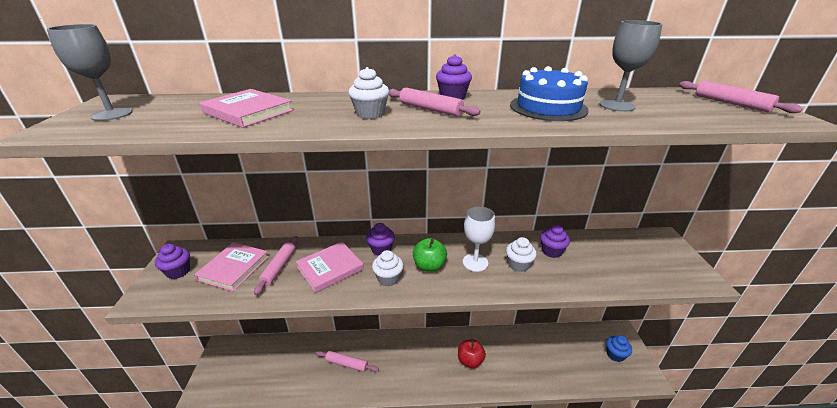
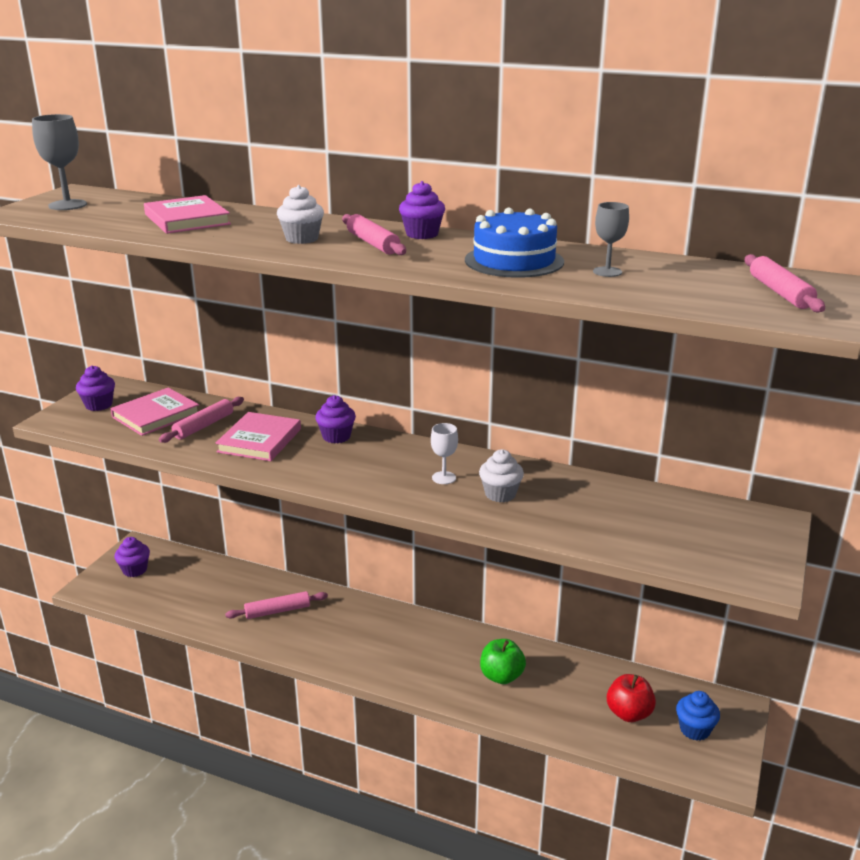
camera: 25 degrees right, 5 degrees down
(330, 268) = (259, 440): pink book -> pink book turned 60 degrees counterclockwise
(347, 364) = (277, 611): pink rolling pin -> pink rolling pin turned 60 degrees counterclockwise
(388, 278) = (318, 466): white cupcake -> none
(429, 266) = (380, 467): green apple -> green apple (501, 676)
(470, 360) = (449, 661): red apple -> red apple (629, 713)
(475, 262) = (444, 478): white goblet -> white goblet, size x0.64
(551, 251) = (566, 492): purple cupcake -> purple cupcake (135, 570)
(617, 106) = (607, 272): grey goblet -> grey goblet, size x0.64

